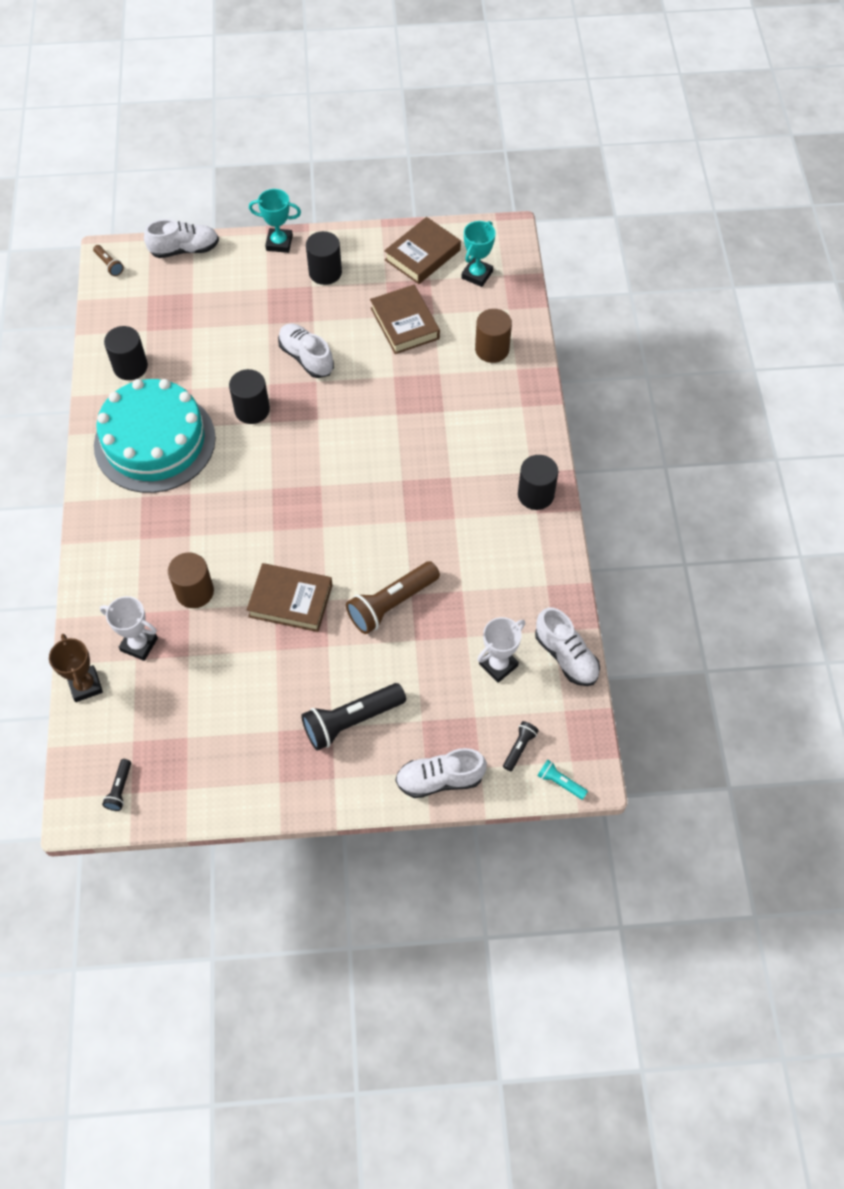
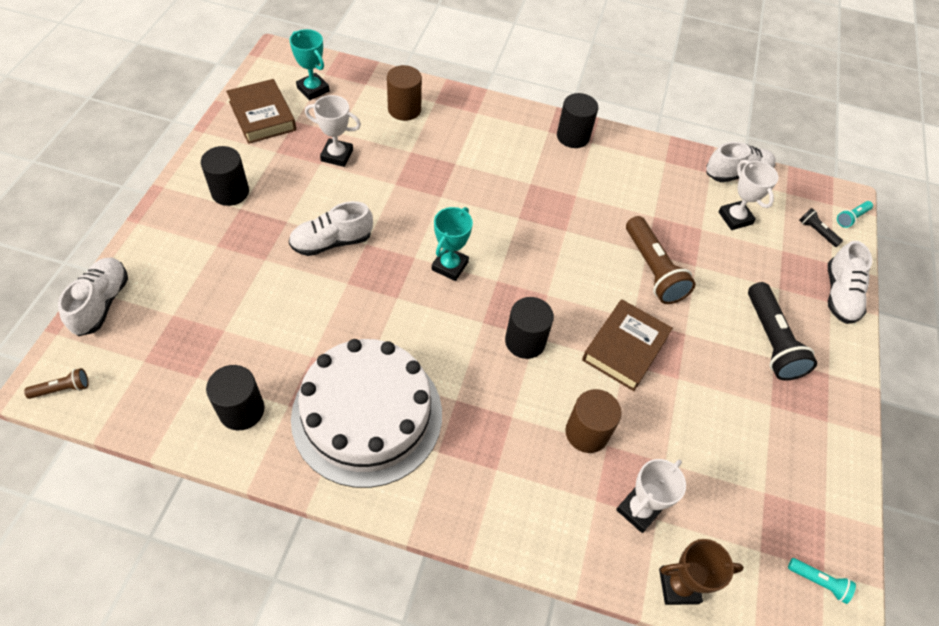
camera: 75 degrees left, 5 degrees down
(120, 789) = (818, 582): black flashlight -> turquoise flashlight
(155, 441) = (367, 415): turquoise cake -> white cake
(252, 410) = (373, 308): black cylinder -> black cylinder (525, 341)
(279, 243) = (161, 216): turquoise trophy -> turquoise trophy (450, 266)
(404, 323) = (337, 155): brown book -> white trophy

